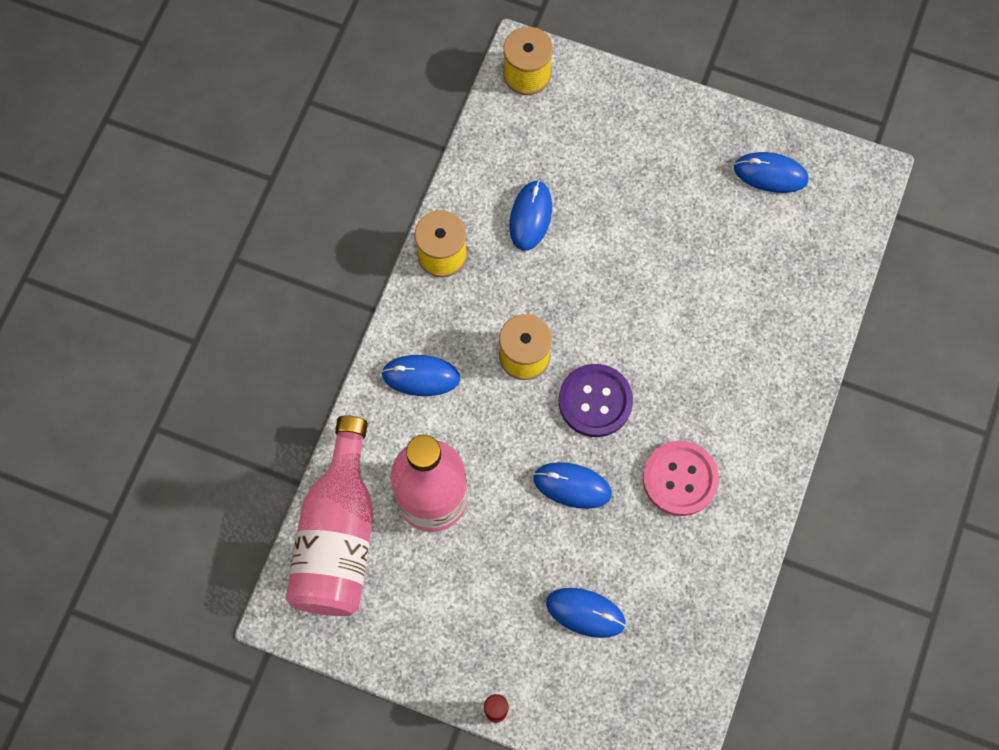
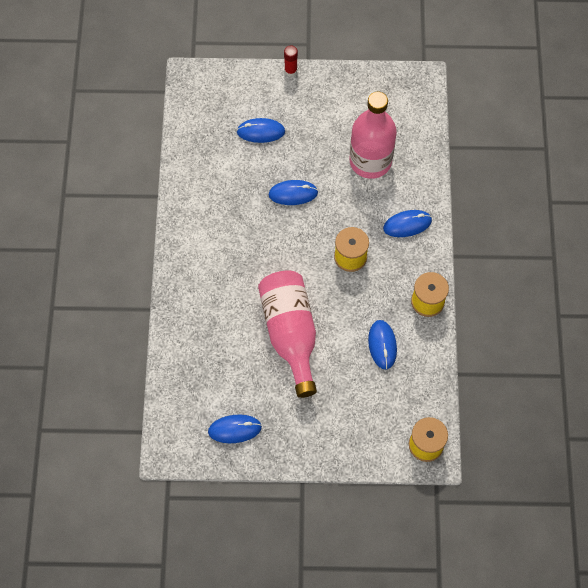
camera: 160 degrees right, 5 degrees down
(338, 536) = (414, 125): pink bottle -> pink bottle (290, 333)
(595, 401) = (297, 245): purple button -> none
(680, 479) = (231, 218): pink button -> none

